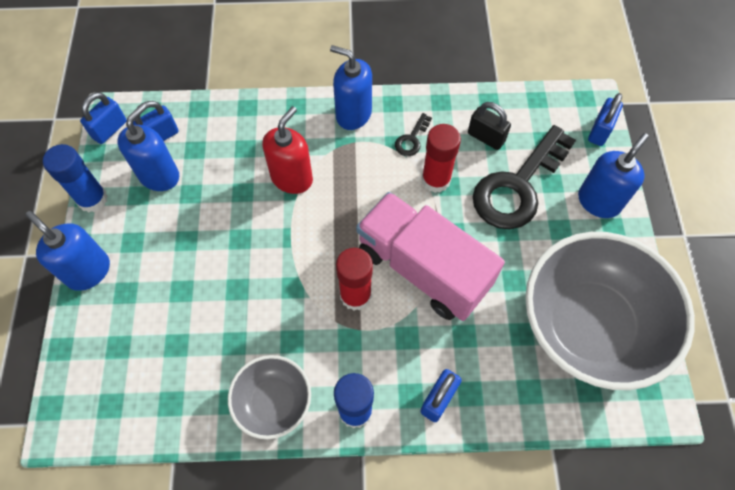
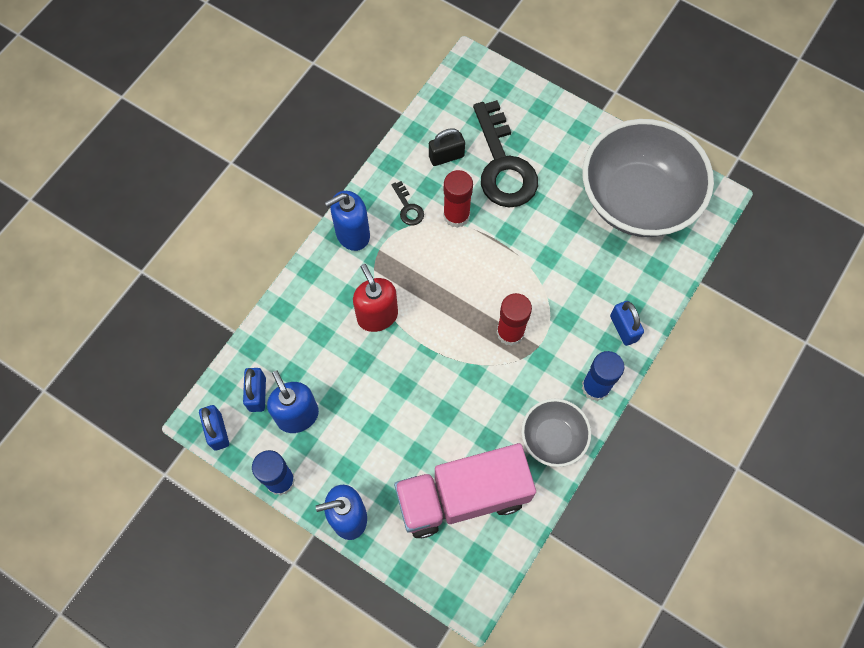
camera: 55 degrees left, 5 degrees up
(423, 268) = (521, 273): pink truck -> pink truck (462, 496)
(598, 201) = (553, 123): blue soap dispenser -> none
(599, 131) = (499, 79): blue padlock -> none

